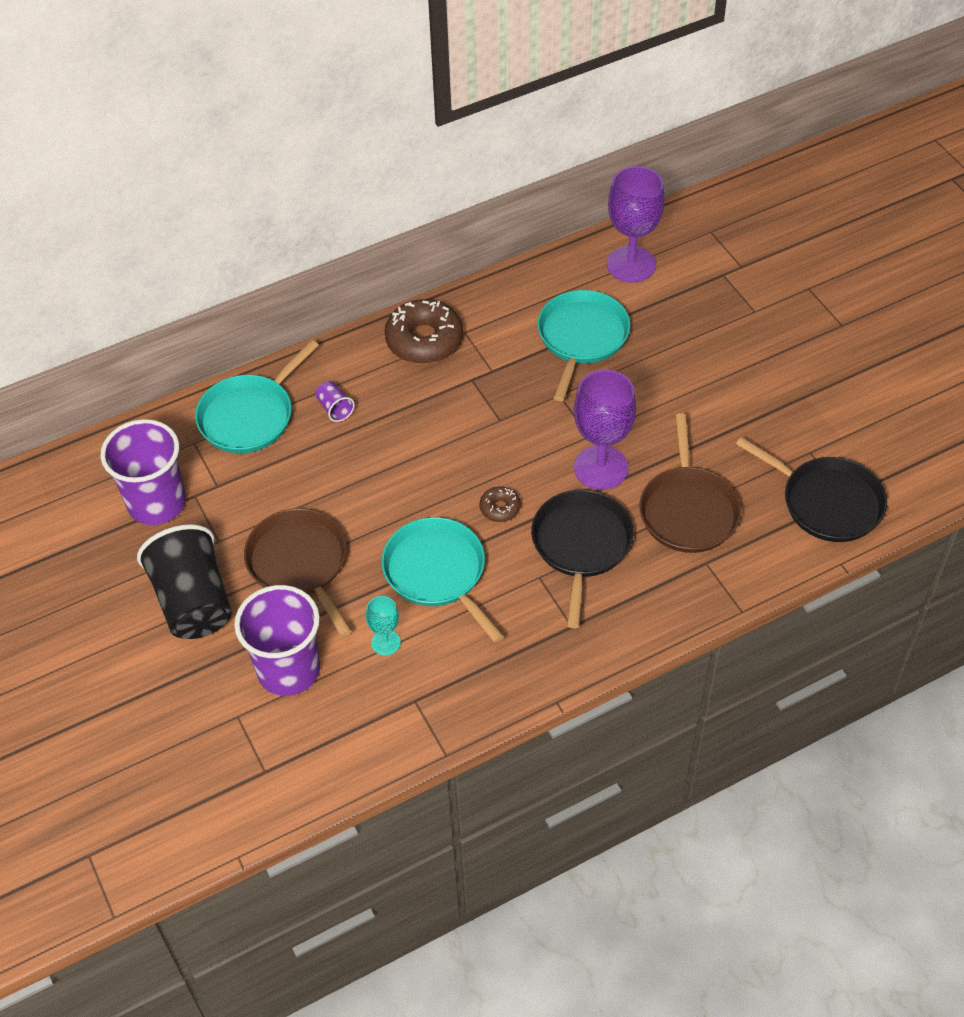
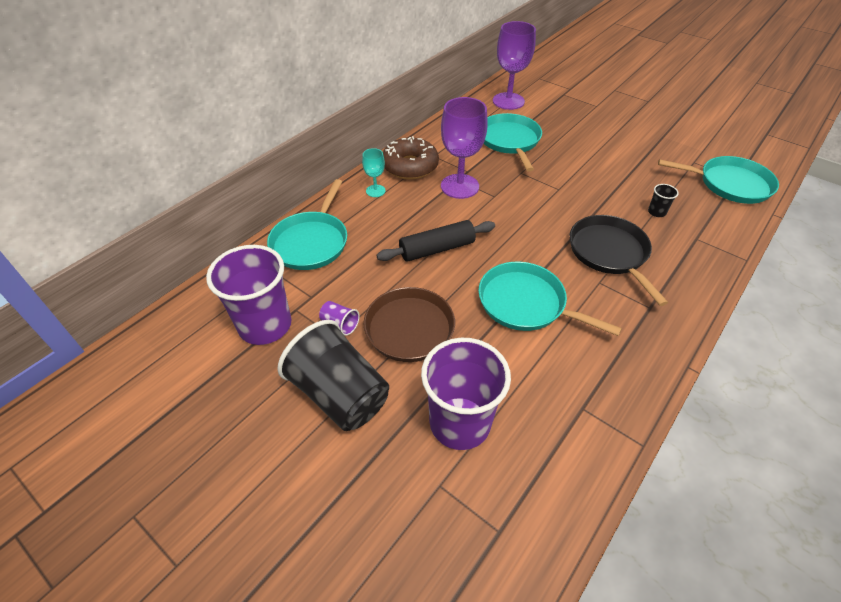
camera: 25 degrees left, 5 degrees down
(335, 408) = (374, 220): purple cup -> purple cup (340, 324)
(383, 472) = (437, 249): none -> black rolling pin
(385, 642) = (525, 369): turquoise goblet -> turquoise goblet (375, 191)
(500, 508) = (536, 247): brown donut -> none
(601, 467) = (581, 204): purple goblet -> purple goblet (459, 186)
(688, 510) = (656, 212): brown pan -> black cup
(827, 502) = (730, 184): black pan -> turquoise pan

